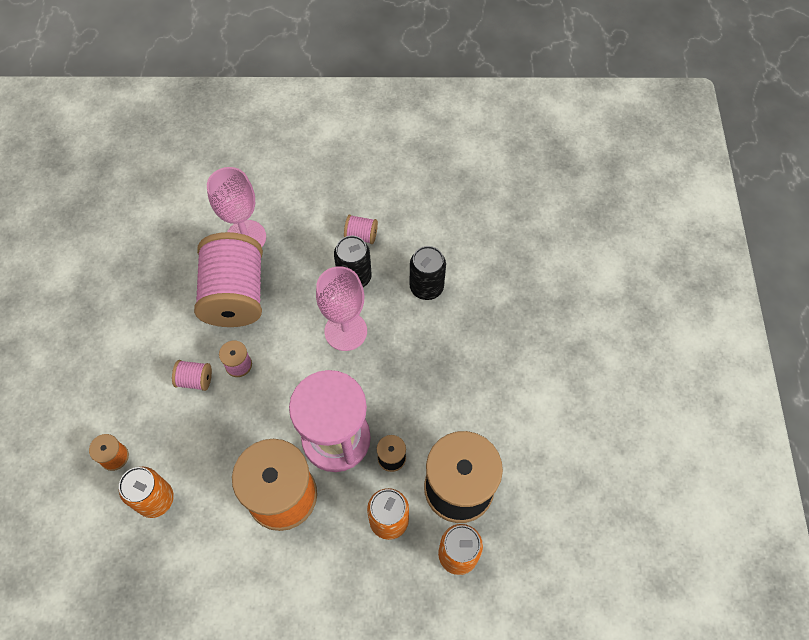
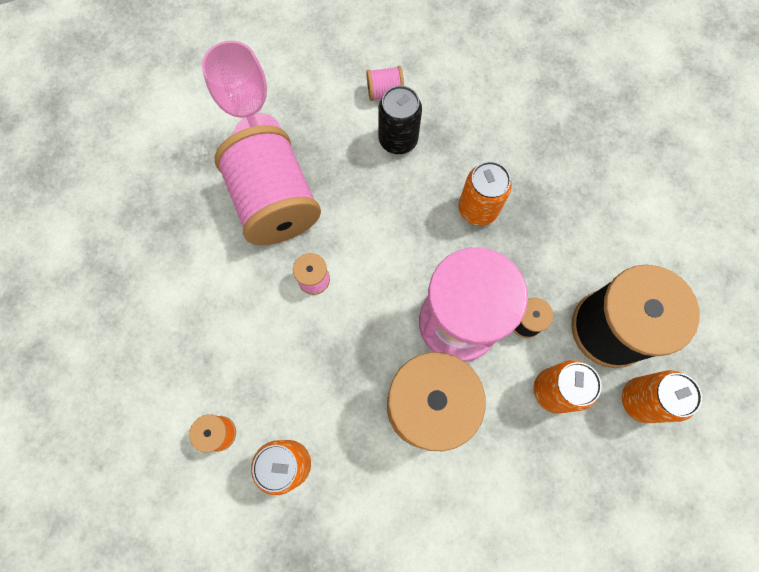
camera: 20 degrees left, 10 degrees up
(195, 380) = (272, 313): pink spool -> none
(345, 331) = (415, 202): pink goblet -> none
(393, 354) = (477, 209): none -> orange can
(426, 287) = (479, 125): black can -> none

